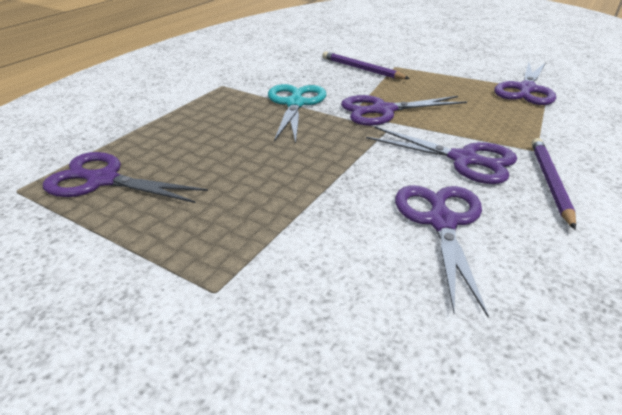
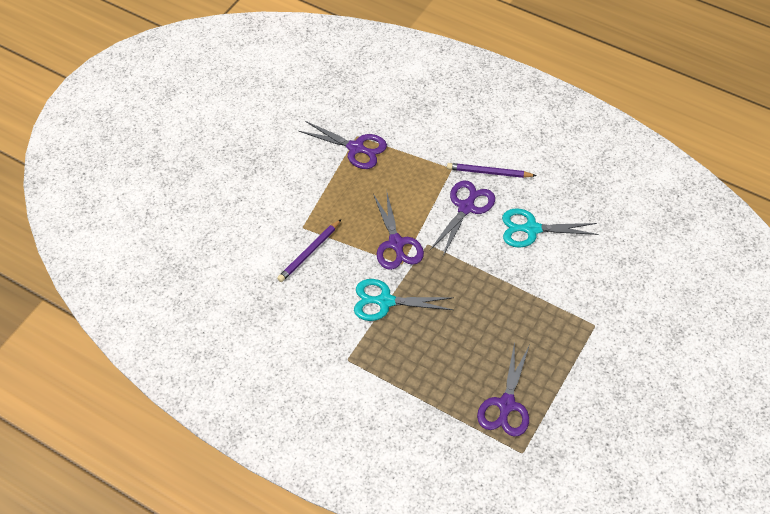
camera: 90 degrees left, 20 degrees up
(442, 222) = (532, 229): purple scissors -> turquoise scissors

